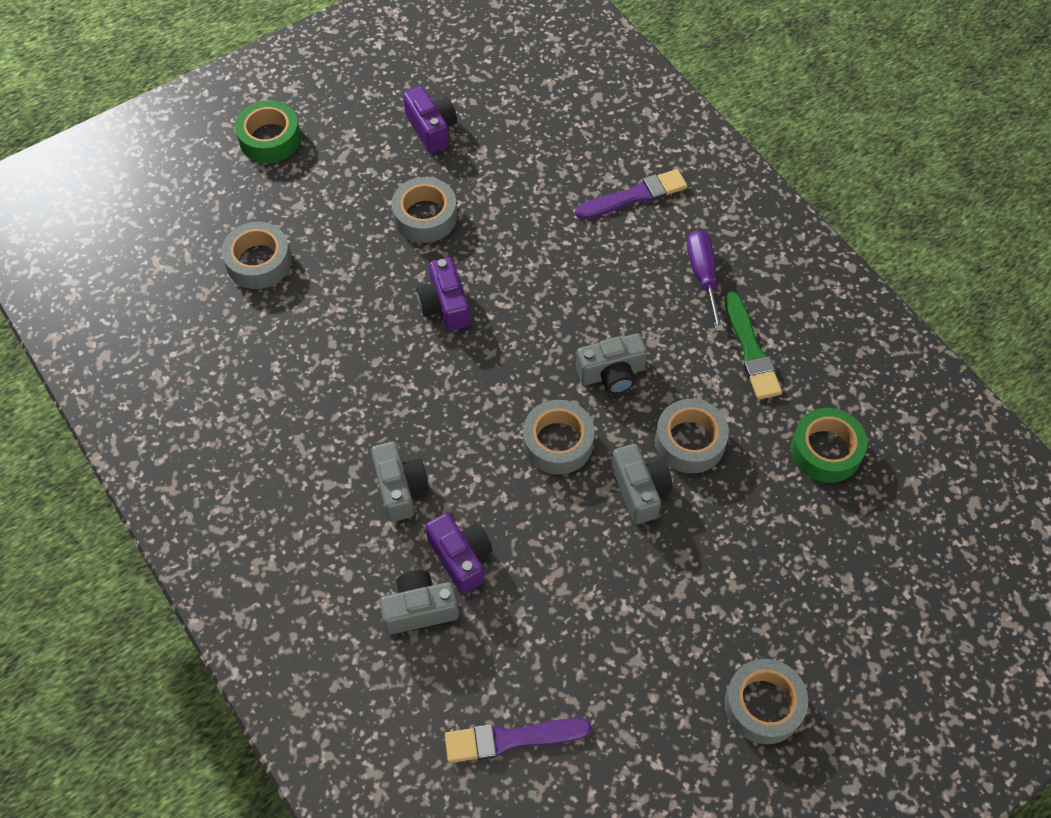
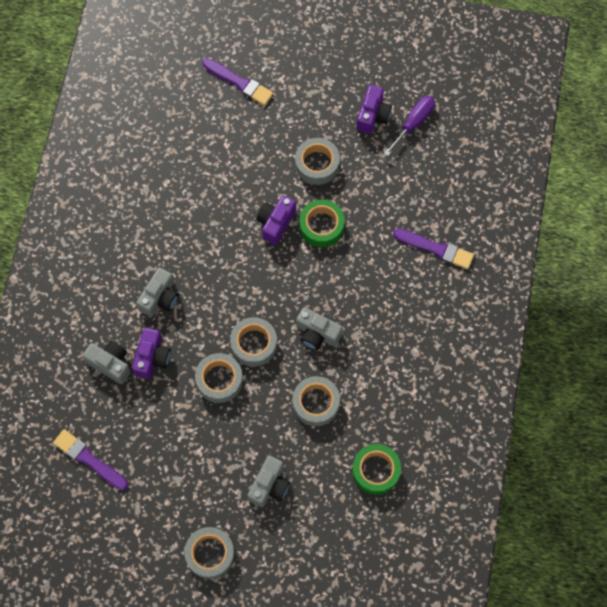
camera: 45 degrees right, 10 degrees up
(252, 206) = (239, 83): none -> purple brush
(259, 262) = (212, 118): grey tape -> grey tape (219, 380)
(270, 139) = (286, 50): green tape -> green tape (321, 226)
(639, 490) = (265, 404): grey camera -> grey camera (269, 485)
(703, 276) = (420, 325): purple screwdriver -> purple screwdriver (414, 123)
(751, 350) = (398, 386): green brush -> none

